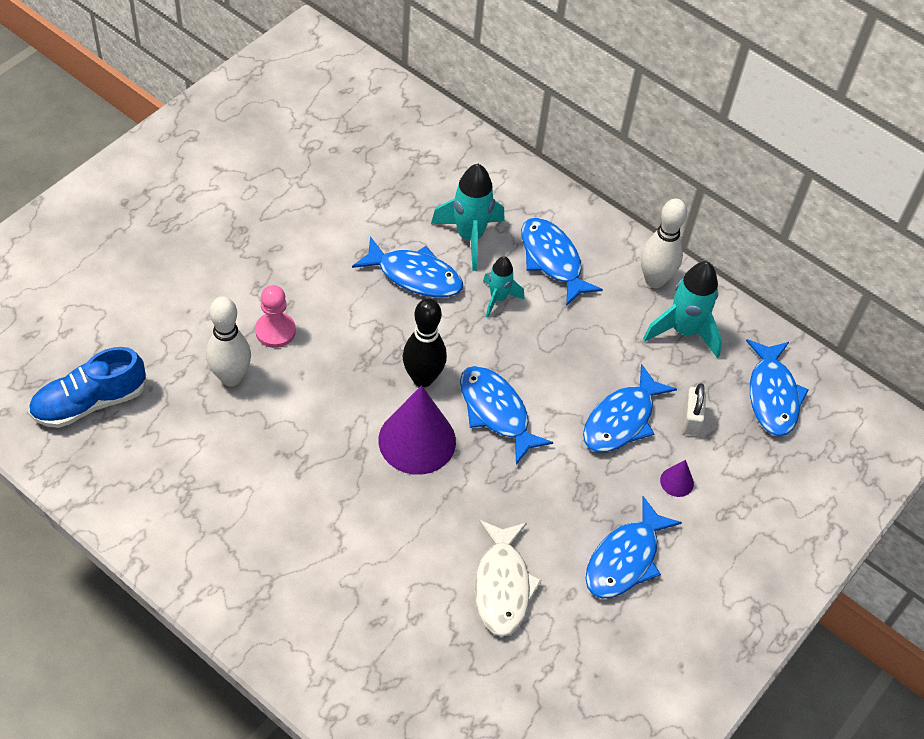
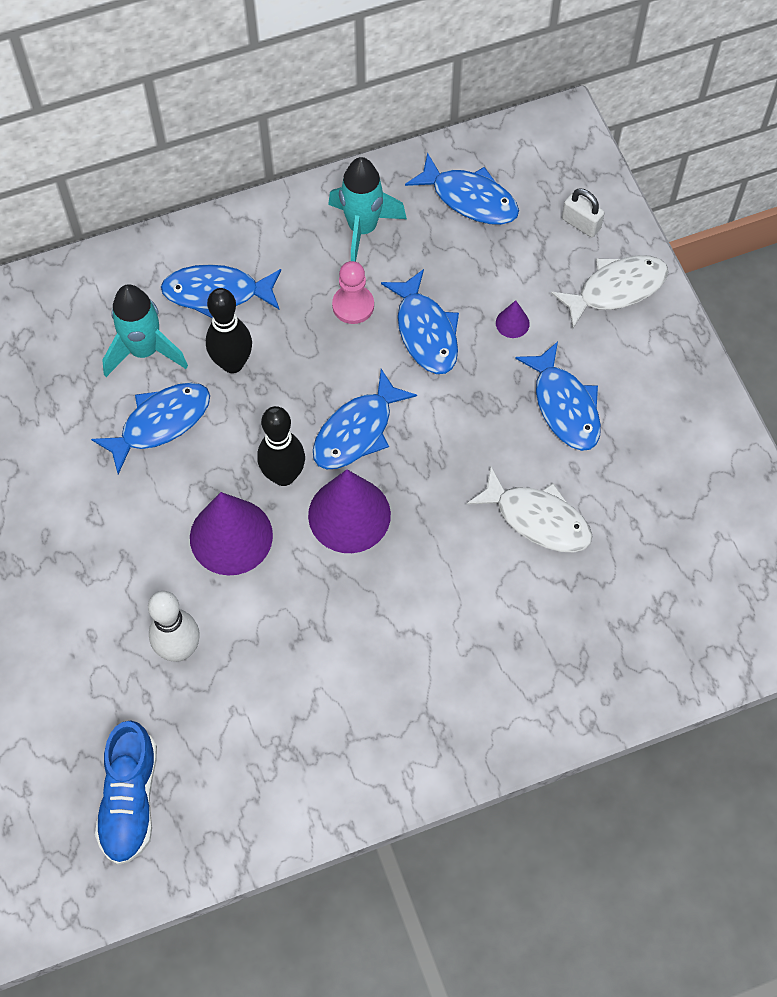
camera: 55 degrees left, 10 degrees up
(275, 331) = (148, 583): pink pawn -> pink pawn (353, 305)
(347, 367) = (231, 536): none -> purple cone
(496, 412) = (357, 431): blue fish -> blue fish turned 45 degrees counterclockwise
(498, 298) = (232, 363): turquoise rocket -> black bowling pin
(654, 280) = (293, 221): white bowling pin -> none
(690, 419) = (457, 276): white padlock -> white padlock (581, 223)
(770, 550) = (616, 289): none -> white fish

